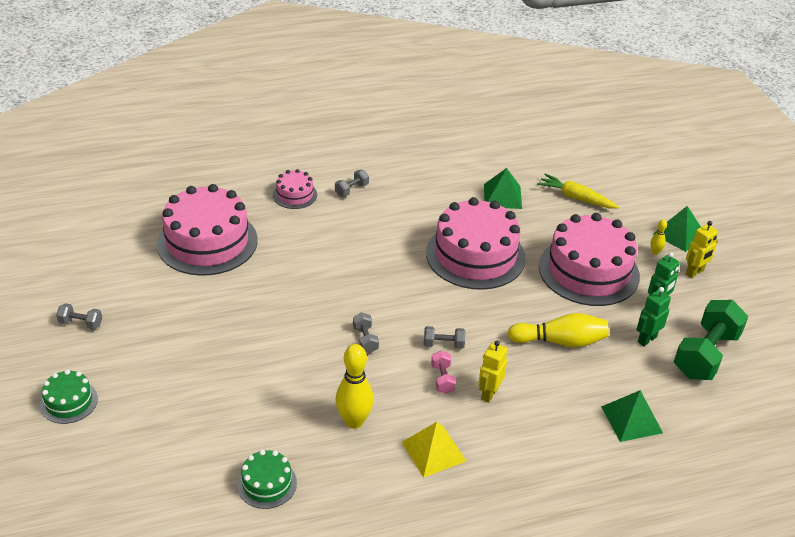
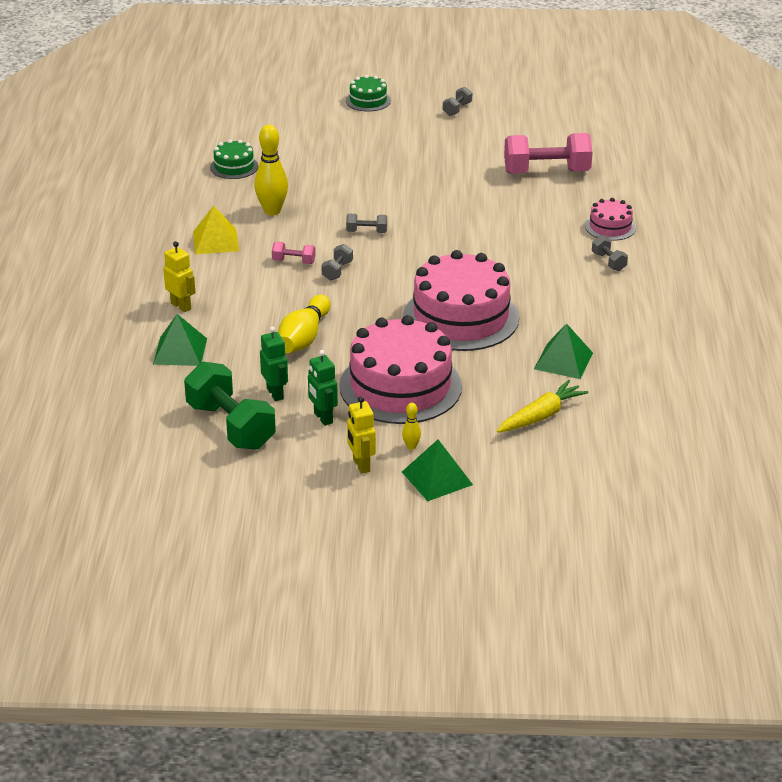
camera: 110 degrees right, 5 degrees down
(207, 242) = (546, 172): pink cake -> pink dumbbell
(489, 394) = (261, 281): yellow robot -> yellow robot (181, 306)

